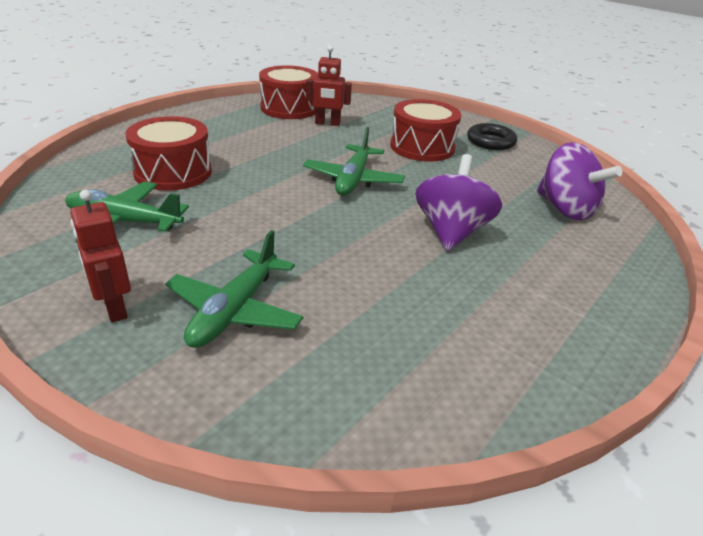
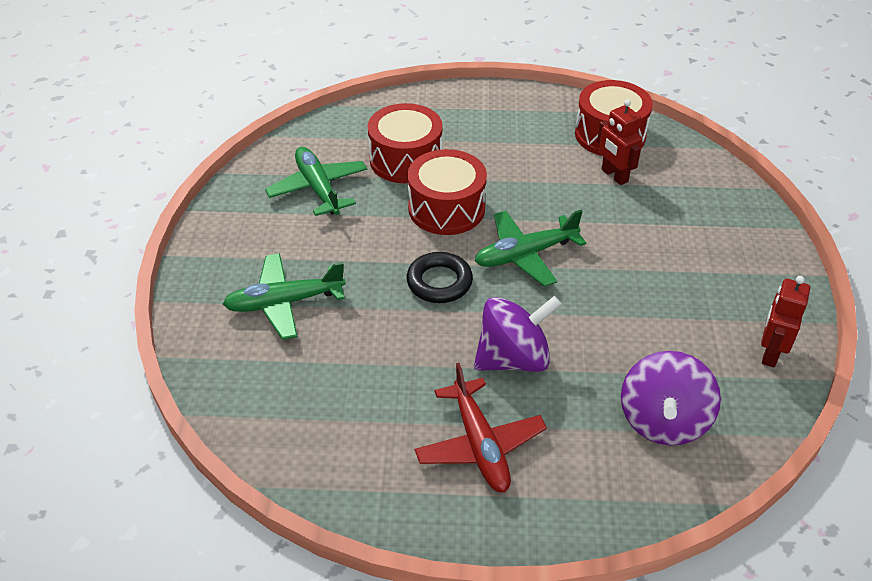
camera: 55 degrees right, 10 degrees up
(114, 308) = (235, 252): red robot -> red robot (770, 353)
(422, 147) = (657, 261): red drum -> red drum (446, 208)
(491, 141) = (752, 302): black ring -> black ring (439, 282)
(529, 288) = (479, 445): none -> red plane

